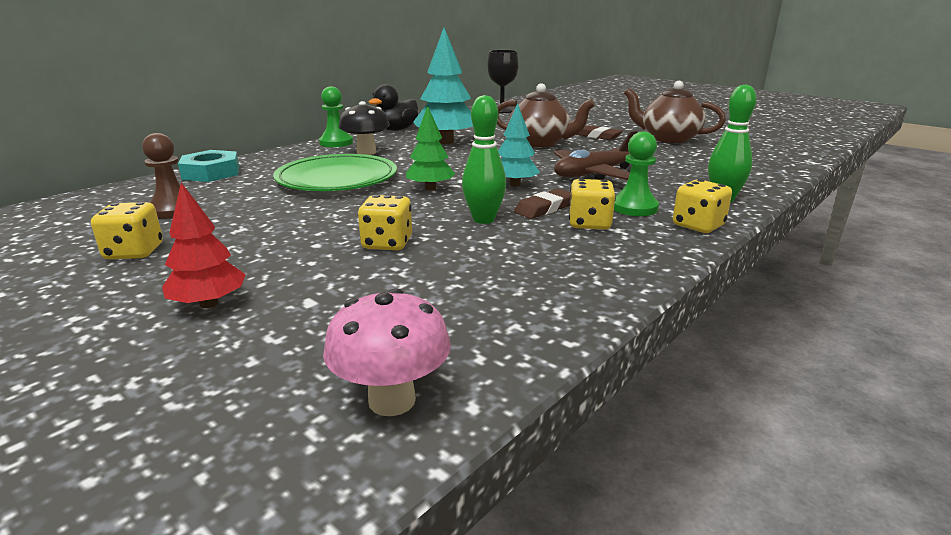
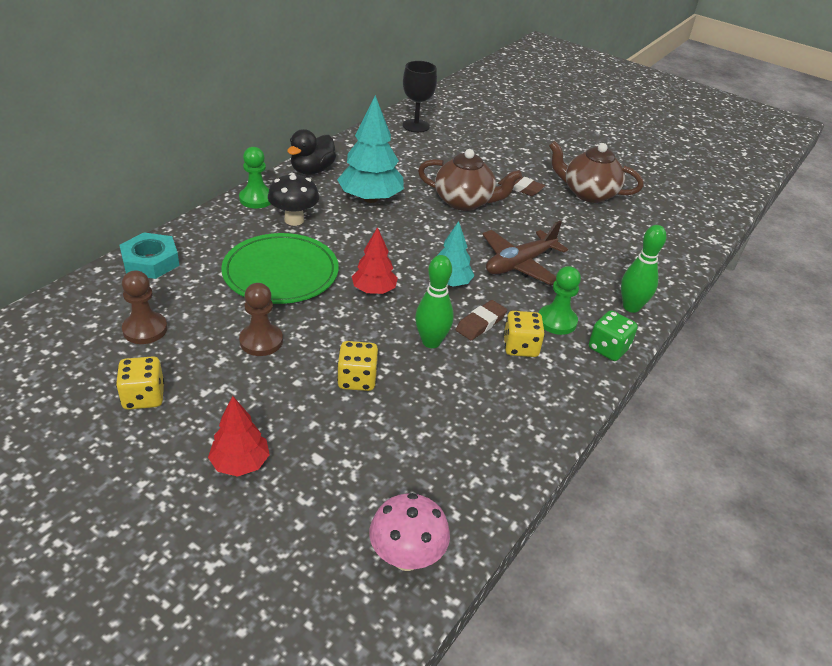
camera: 10 degrees left, 15 degrees up
(291, 217) = (261, 341): none -> brown pawn
(430, 188) = (374, 290): green tree -> red tree
(698, 226) = (608, 348): yellow dice -> green dice

